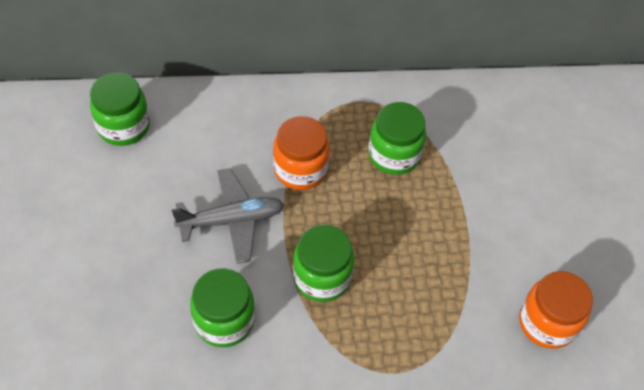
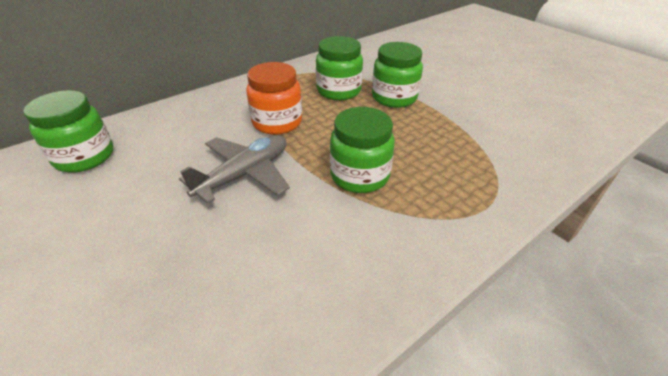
camera: 30 degrees left, 15 degrees down
(224, 321) = (302, 251): green jar -> green jar (394, 98)
(547, 323) = (537, 127): orange jar -> none

